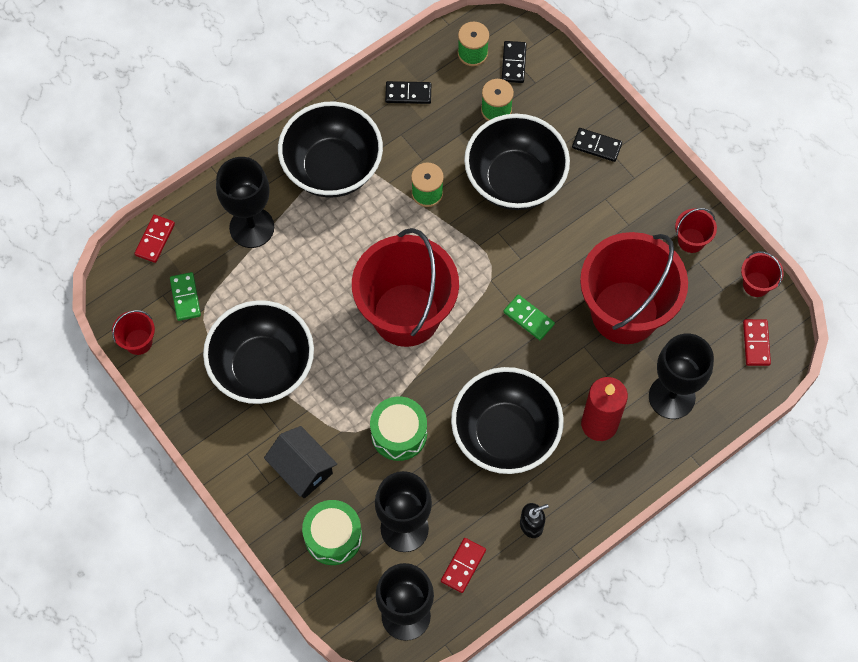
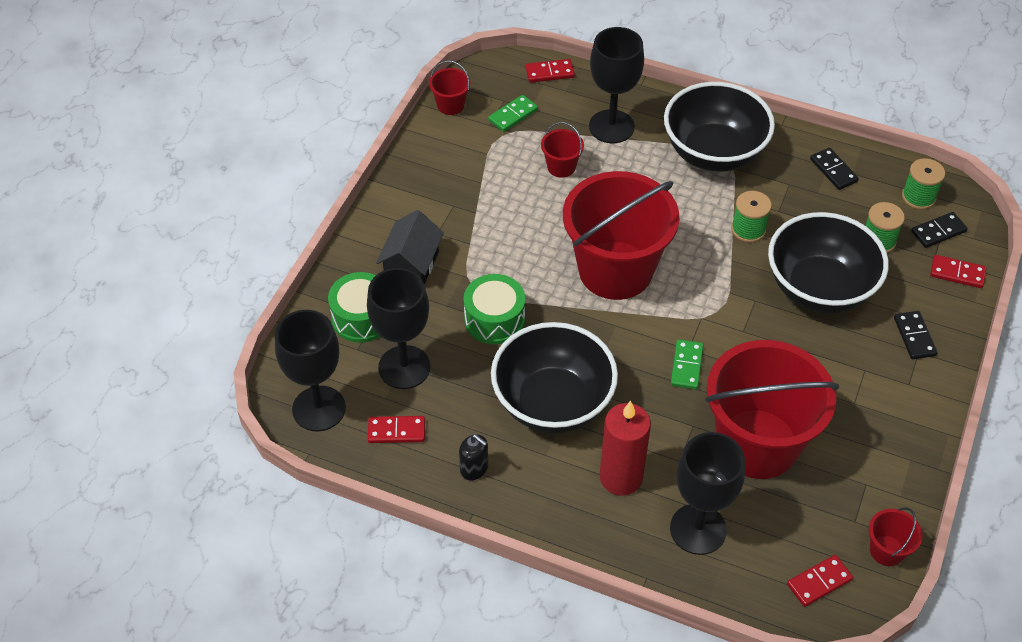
camera: 60 degrees right, 15 degrees down
(263, 367) = (487, 194): black bowl -> none
(559, 78) = (957, 273): none -> red domino
(691, 240) = (884, 466): red bucket -> red bucket (561, 167)

